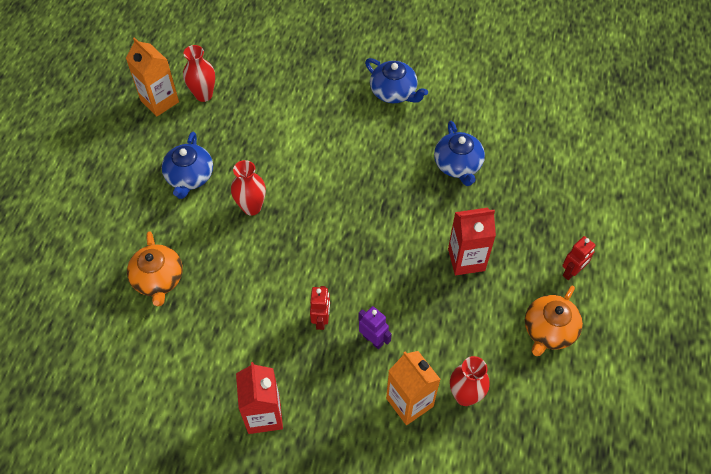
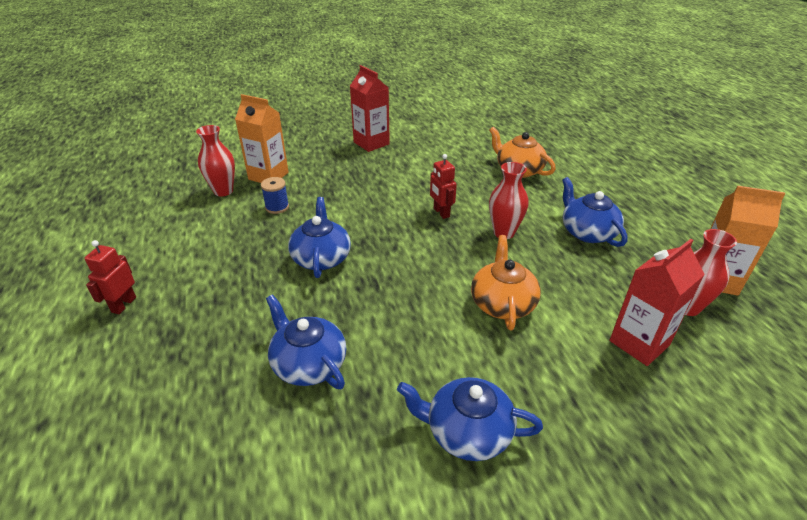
camera: 150 degrees right, 20 degrees down
(321, 320) = (370, 191): red robot -> red robot (441, 213)
(373, 340) = (318, 194): purple robot -> none
(410, 250) = (321, 258): none -> blue teapot
(420, 338) = (277, 207): none -> blue spool
(466, 259) = (256, 272): red carton -> red carton (639, 343)
(549, 330) = (149, 250): orange teapot -> orange teapot (502, 303)

